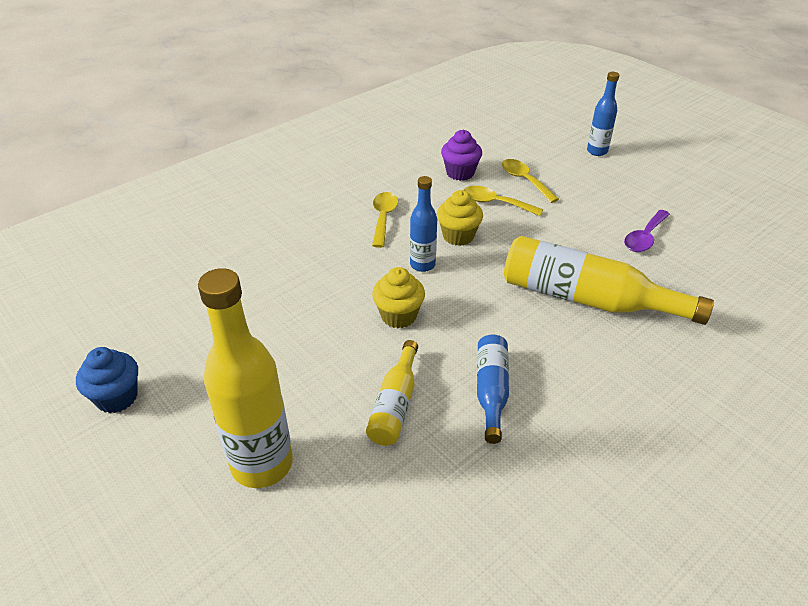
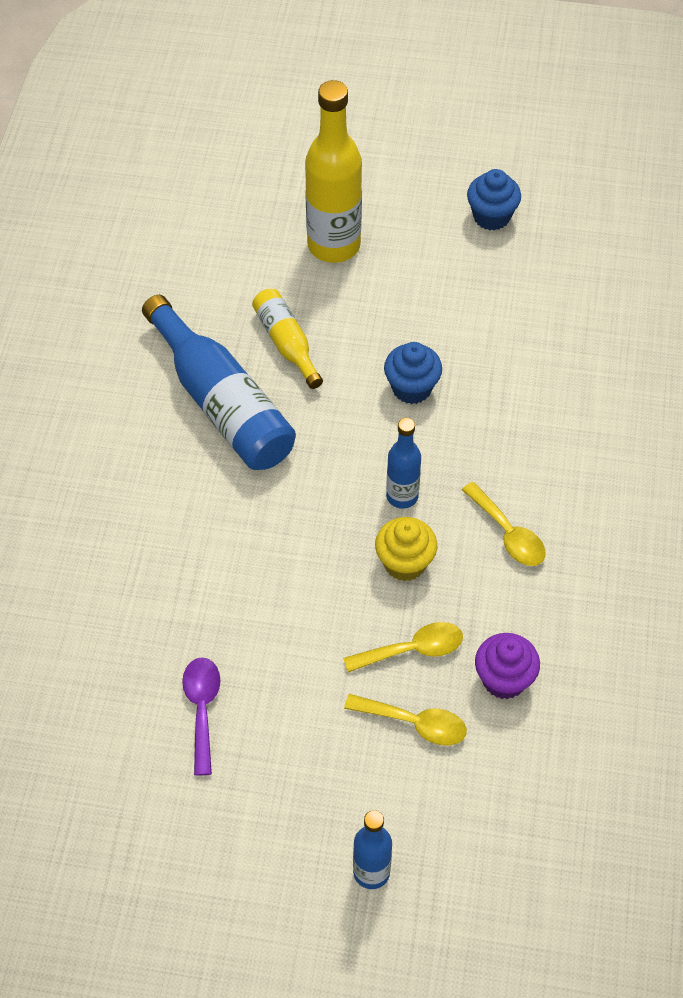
camera: 140 degrees right, 15 degrees up
(342, 316) = (411, 388): none -> blue cupcake
(398, 316) = (364, 422): yellow cupcake -> none
(491, 391) = (222, 403): blue bottle -> blue bottle, size x1.83
(587, 299) = (207, 563): yellow bottle -> none

